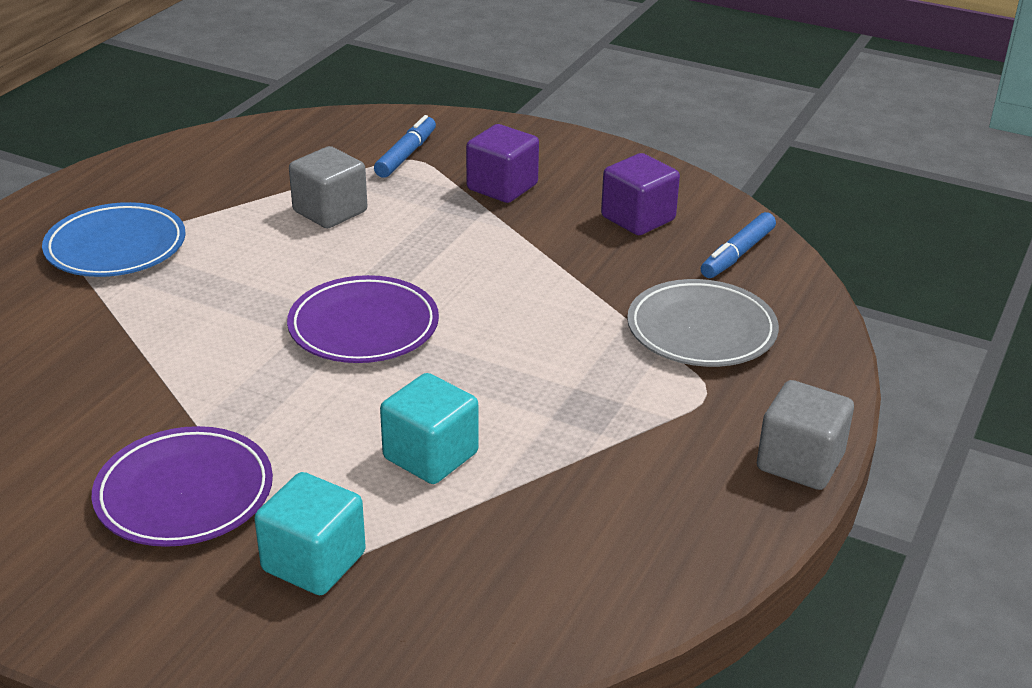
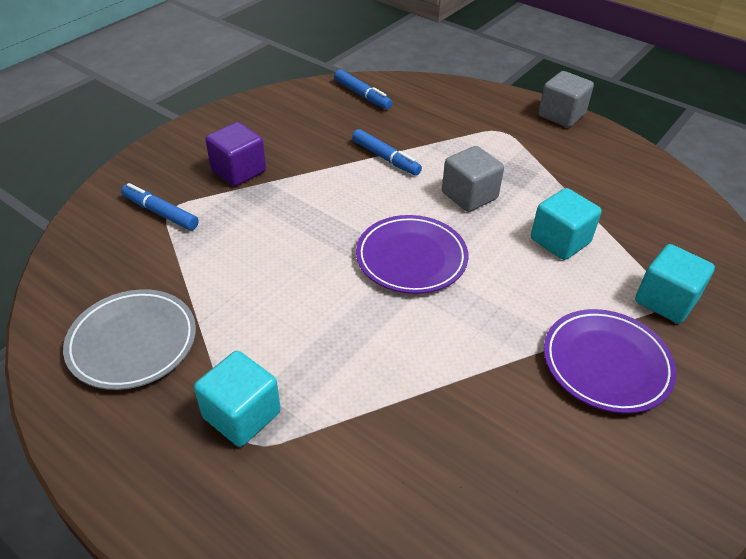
camera: 80 degrees left, 10 degrees up
(116, 247) = (242, 415): blue plate -> turquoise cube
(330, 211) = (236, 264): grey cube -> grey cube (469, 196)
(578, 289) = (385, 158): none -> blue marker
(638, 218) = (307, 122): purple cube -> none
(701, 330) = (440, 122): grey plate -> grey plate (133, 342)

